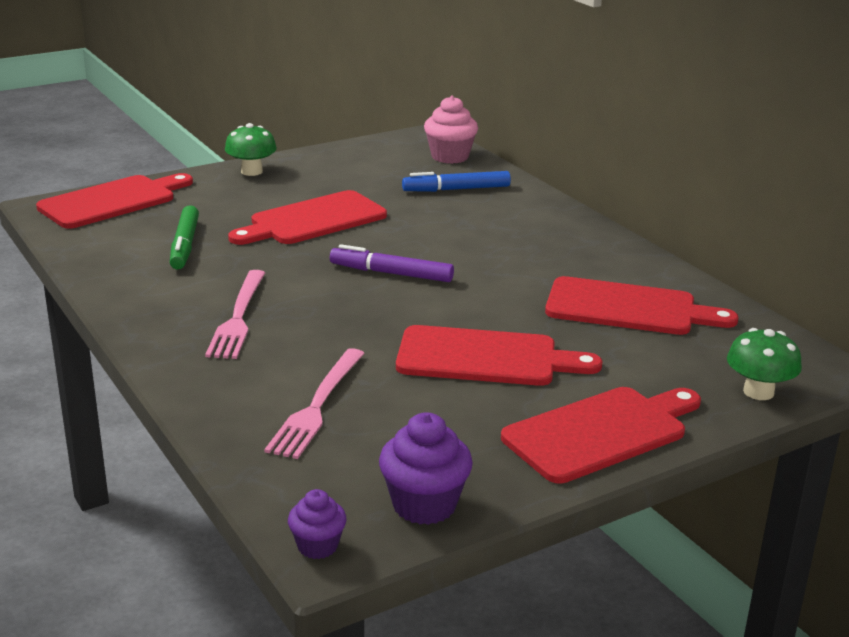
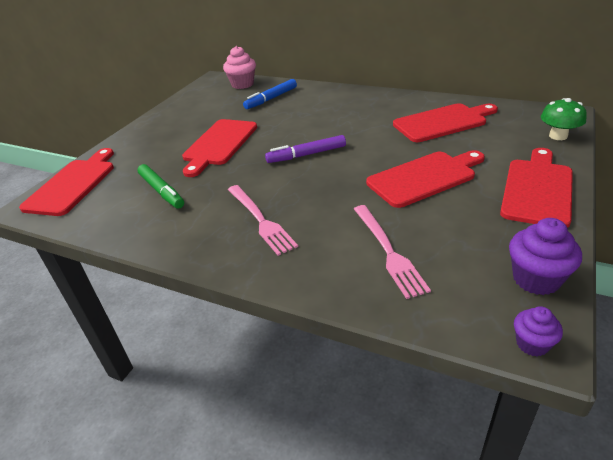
camera: 30 degrees left, 10 degrees up
(251, 171) = (142, 132): green mushroom -> none

